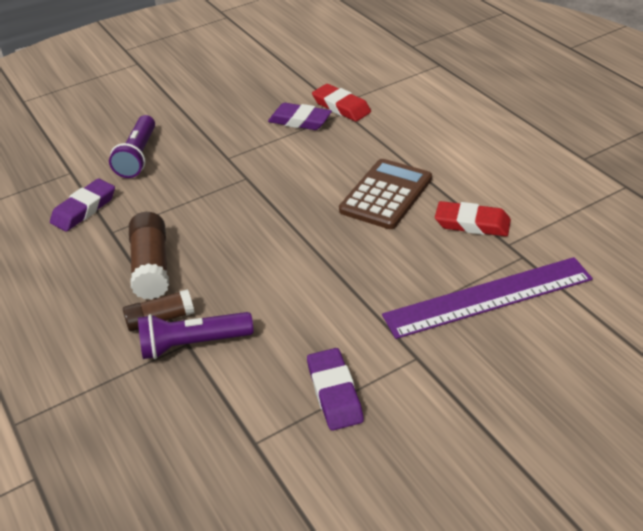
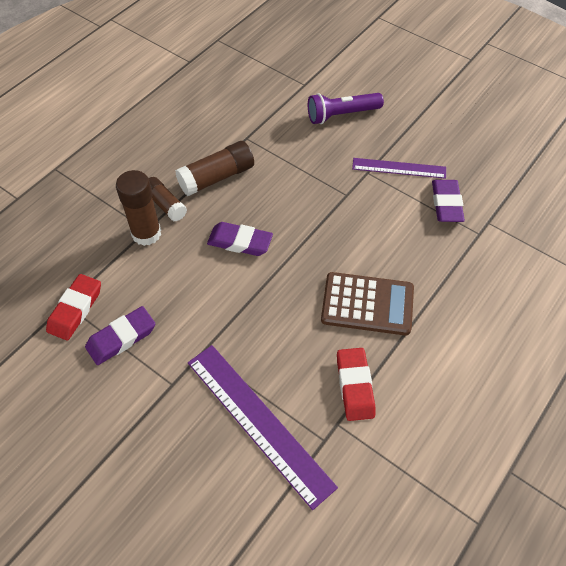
camera: 65 degrees right, 15 degrees up
(84, 209) = (265, 111): purple eraser -> purple eraser (240, 242)
(193, 344) = (146, 233): purple flashlight -> brown glue stick
(238, 137) = (399, 168): none -> purple ruler
(341, 107) = (486, 228): red eraser -> red eraser (75, 309)

